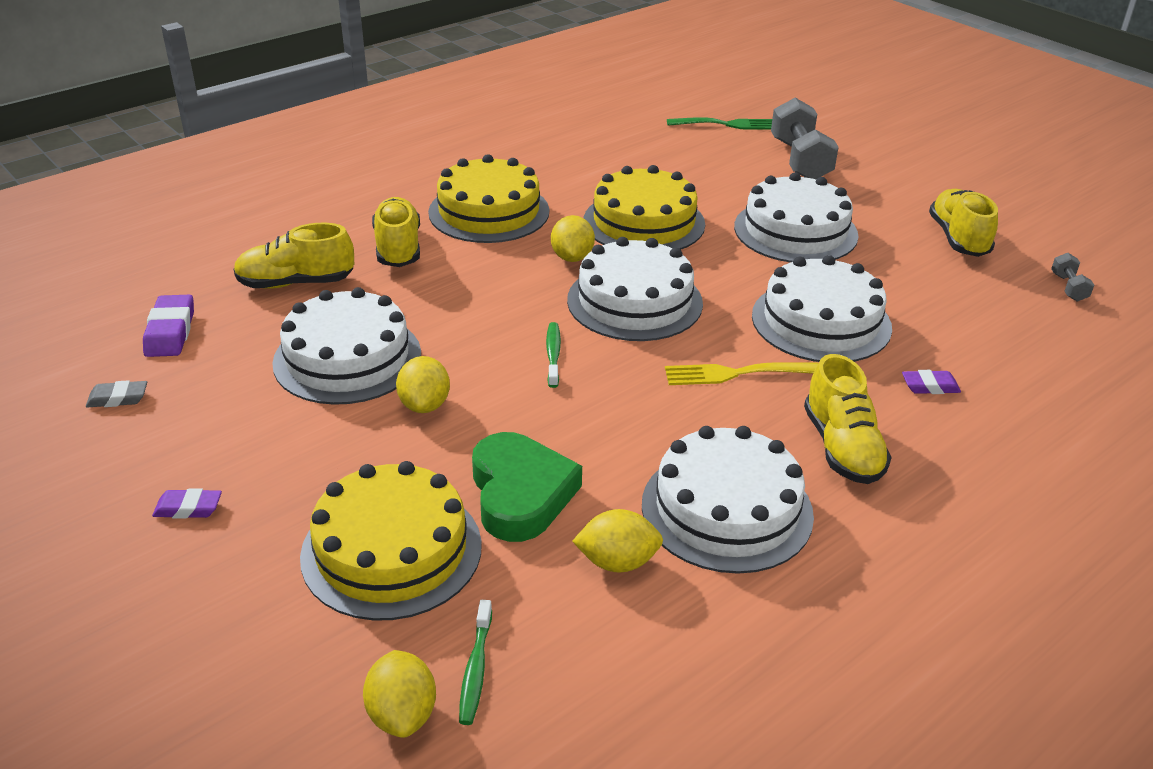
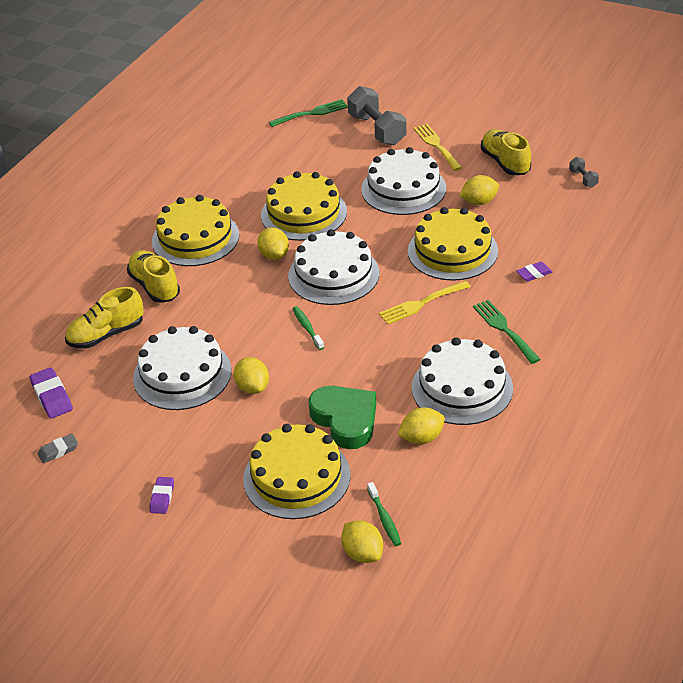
camera: 20 degrees left, 5 degrees up
(188, 508) = (162, 497): purple eraser -> purple eraser turned 60 degrees counterclockwise
(821, 321) = (452, 251): white cake -> yellow cake
(842, 448) = (504, 329): yellow shoe -> green fork
(870, 196) = (437, 146): none -> yellow fork
(894, 273) = (479, 202): none -> yellow lemon

